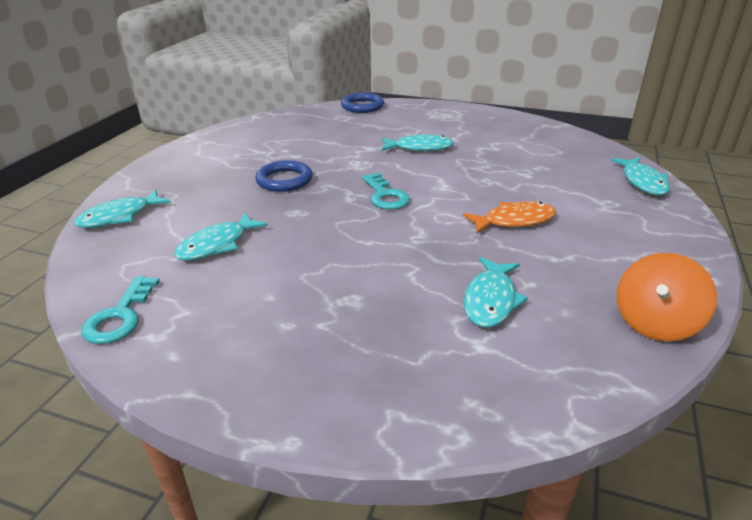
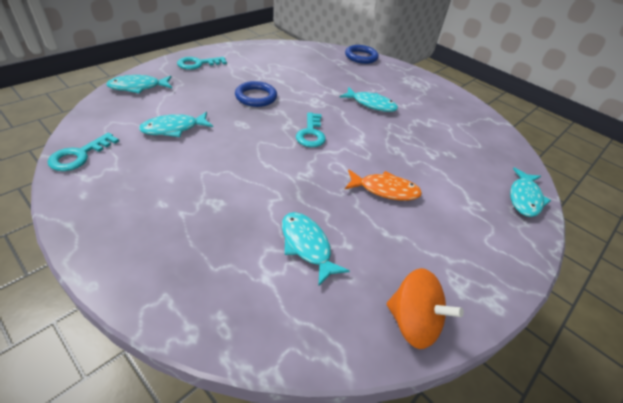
camera: 20 degrees right, 10 degrees up
(174, 168) = (198, 64): none -> turquoise key
(491, 300) = (307, 245): turquoise fish -> turquoise fish turned 105 degrees clockwise
(655, 323) = (413, 322): orange spinning top -> orange spinning top turned 120 degrees counterclockwise

